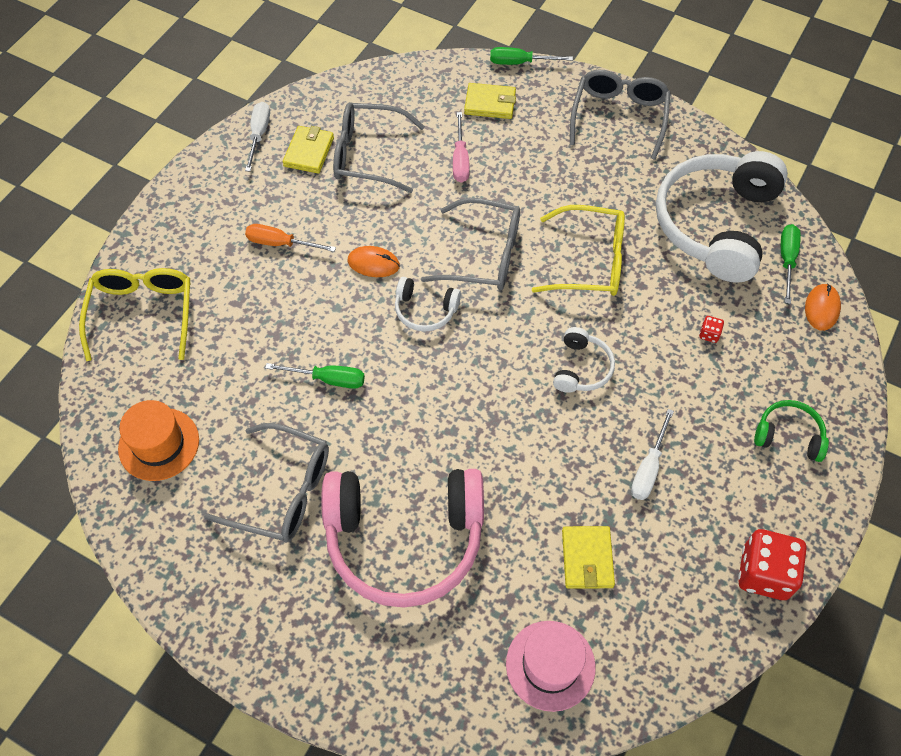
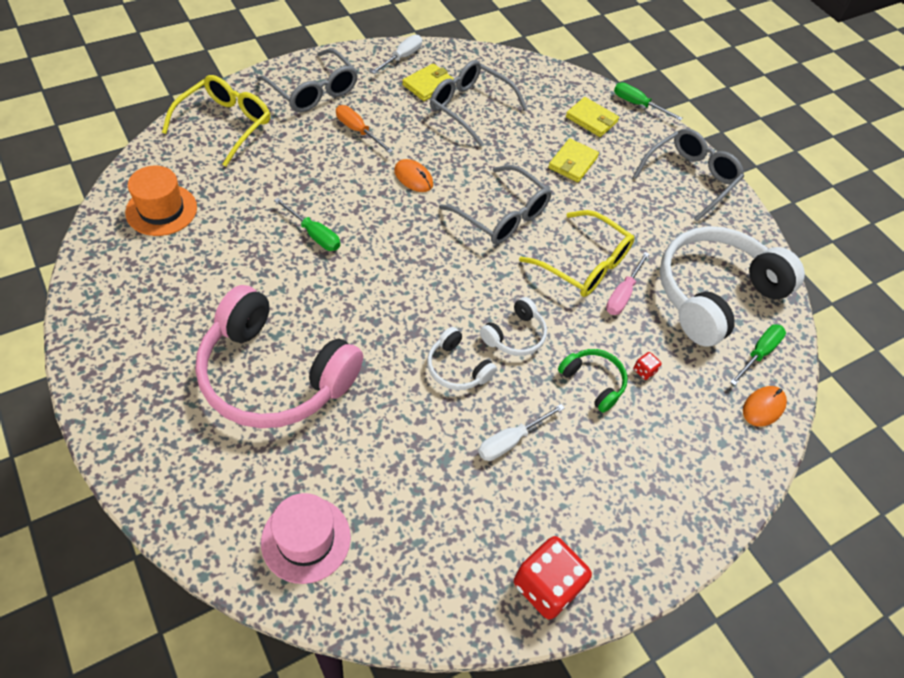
camera: 25 degrees right, 5 degrees down
(281, 491) = (216, 289): grey glasses -> grey glasses (313, 91)
(425, 310) = (425, 228): white headphones -> white headphones (457, 368)
(460, 160) = (537, 144): pink screwdriver -> pink screwdriver (622, 294)
(587, 558) = (403, 477): yellow wallet -> yellow wallet (572, 163)
(788, 436) = (655, 489): green headphones -> green headphones (593, 382)

